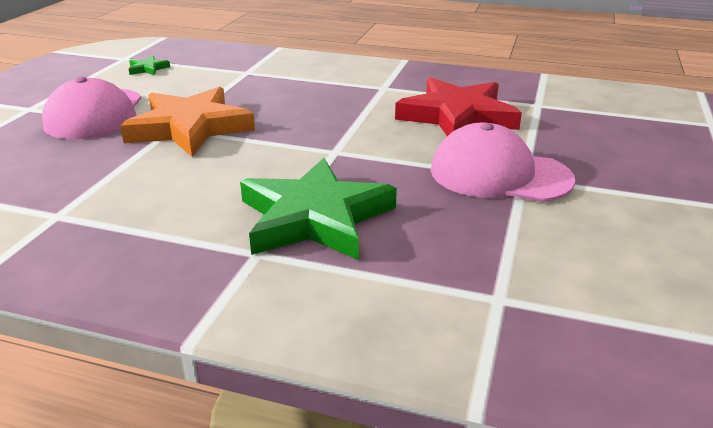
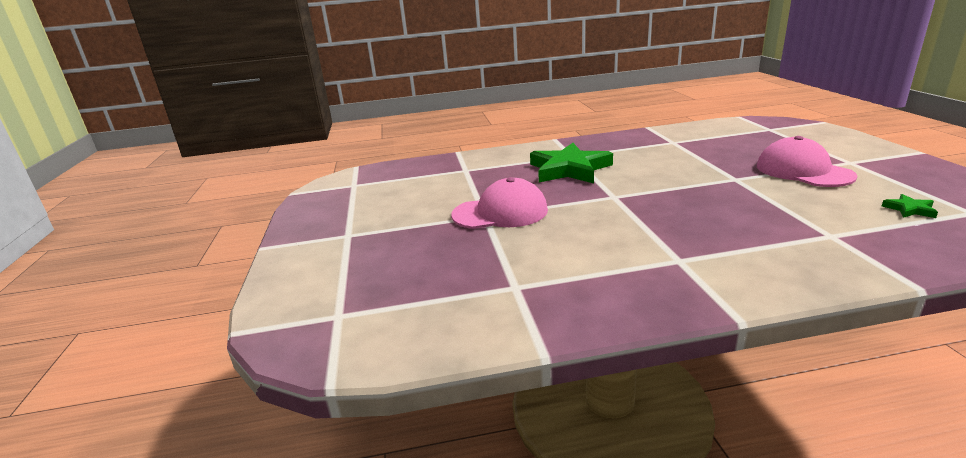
camera: 155 degrees right, 5 degrees down
(190, 128) = (726, 182): orange star -> none
(457, 116) = (572, 248): red star -> none

